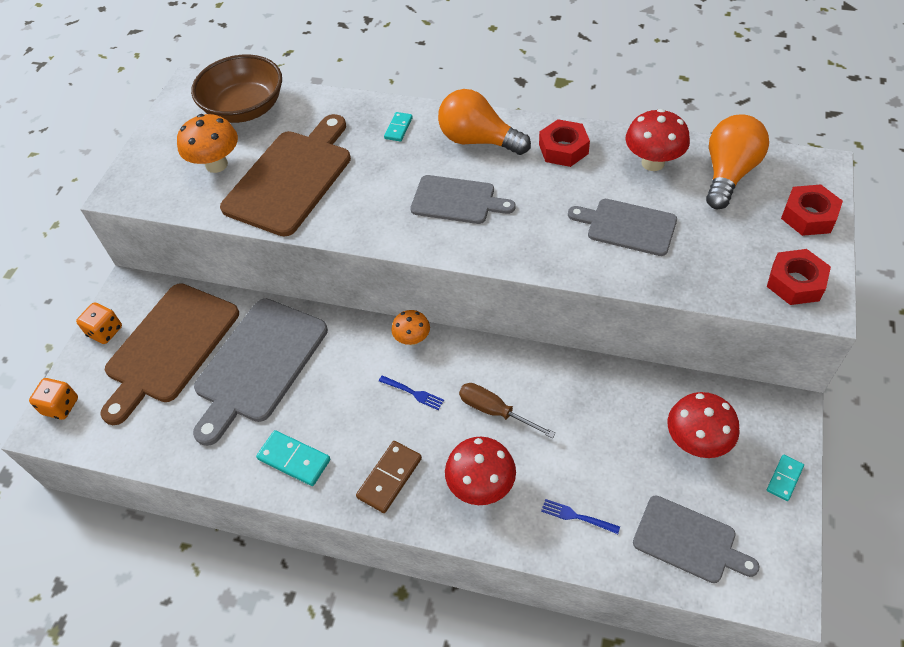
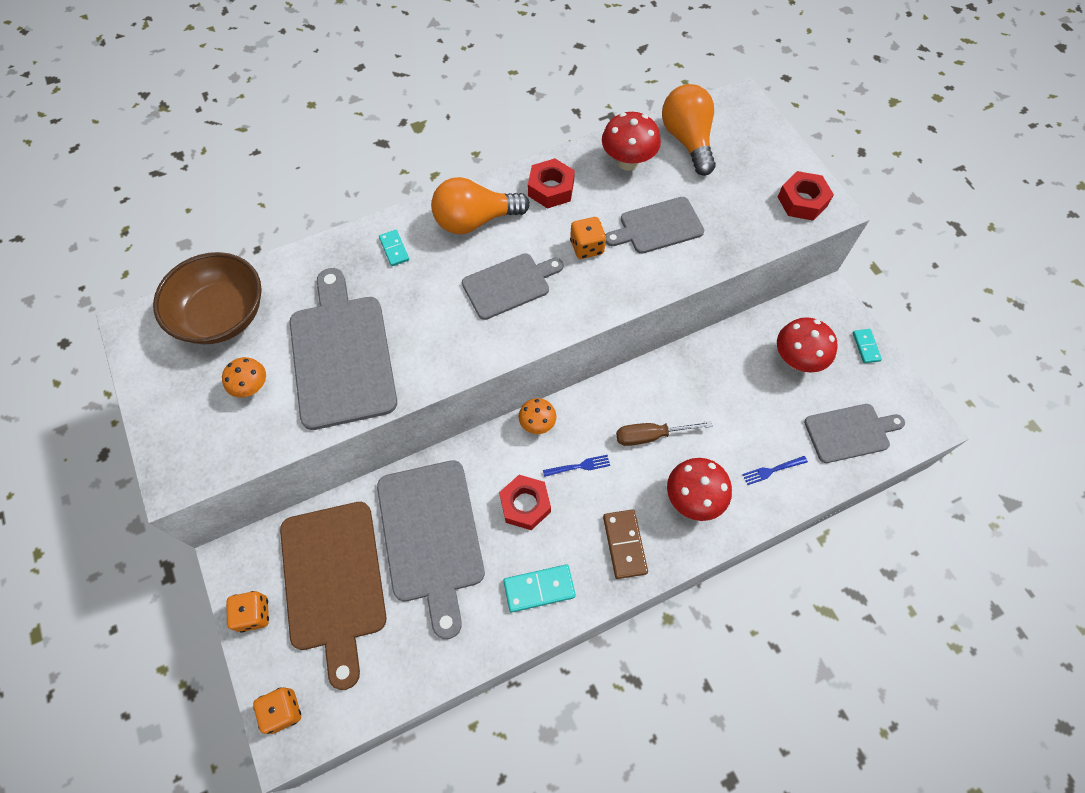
camera: 45 degrees left, 10 degrees up
(216, 165) = (252, 387): orange mushroom -> orange mushroom, size x0.63
(291, 178) = (342, 355): brown cutting board -> grey cutting board
(548, 208) = (587, 247): none -> orange dice
(808, 216) = (767, 144): red nut -> red nut (525, 504)

